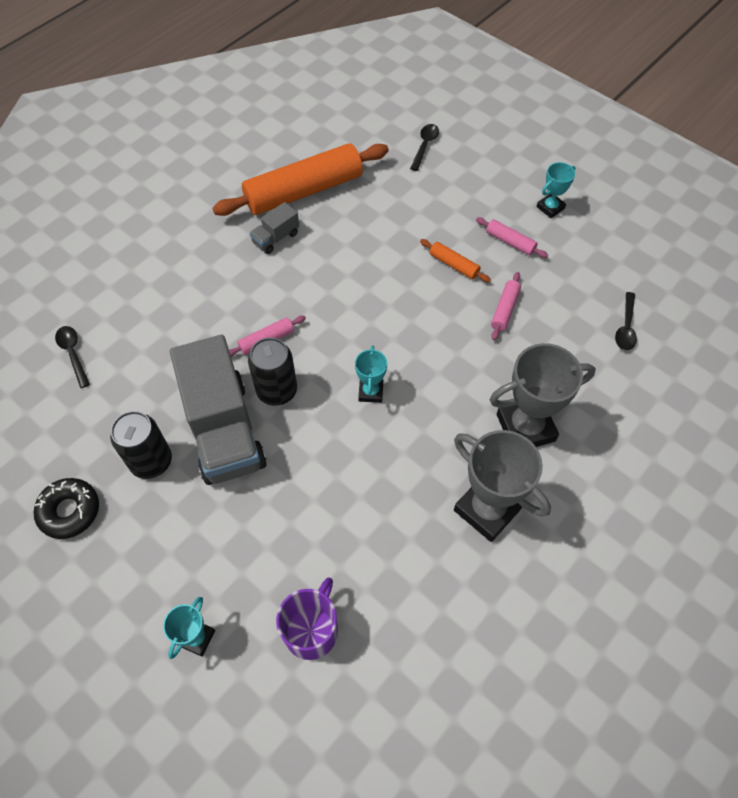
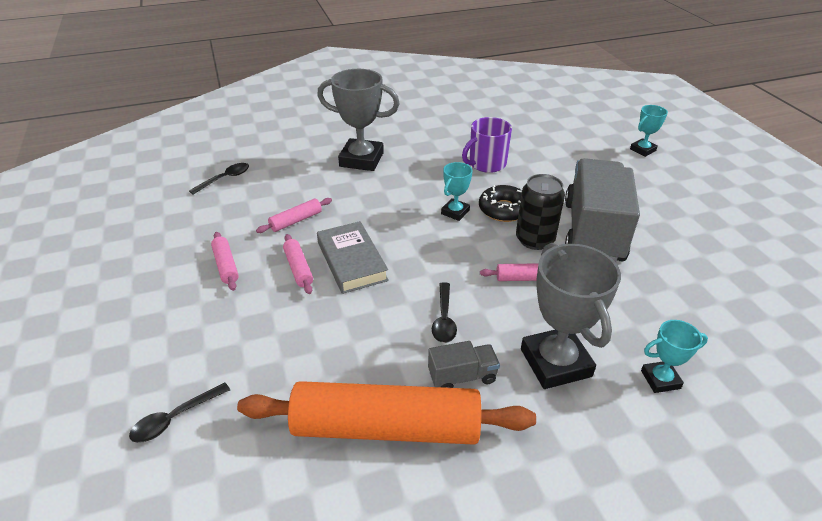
camera: 150 degrees left, 20 degrees down
(69, 511) = (739, 228): black donut -> black donut (503, 209)
(73, 354) = (749, 345): black spoon -> black spoon (444, 319)
(151, 461) = (664, 234): black can -> none
(311, 630) = (567, 133): purple mug -> purple mug (486, 164)
(419, 291) = (352, 261): none -> grey book
(454, 265) = (298, 268): orange rolling pin -> pink rolling pin
(487, 509) = (425, 139): grey trophy -> grey trophy (555, 362)
(550, 208) = (149, 278): turquoise trophy -> turquoise trophy (660, 379)

